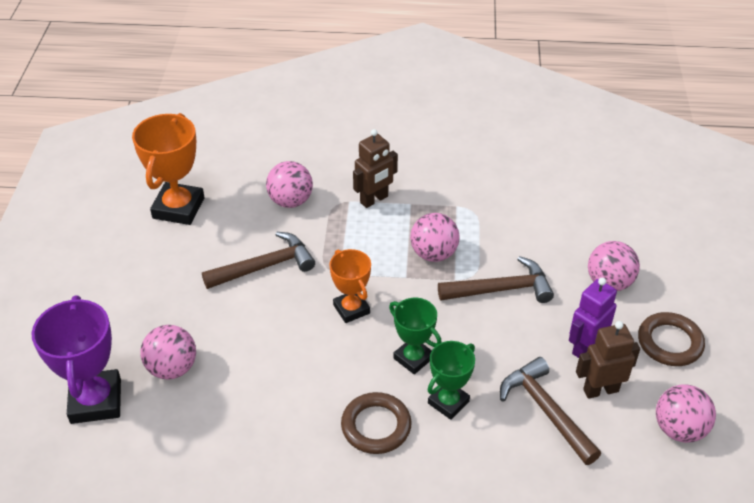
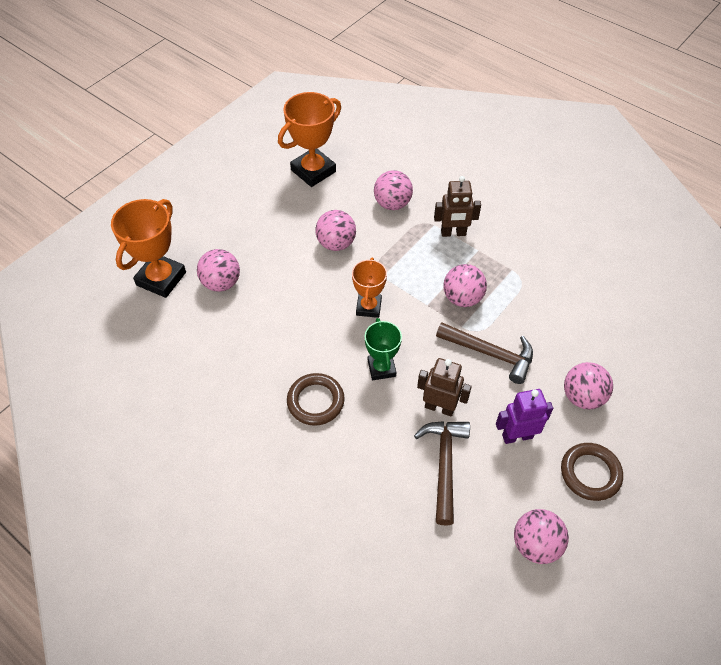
camera: 35 degrees right, 10 degrees up
(96, 401) = (161, 279): purple trophy -> orange trophy
(265, 266) = (336, 243): brown hammer -> pink ball
(448, 402) = (379, 415): green trophy -> none
(600, 390) = (500, 475): brown robot -> brown robot (439, 407)

